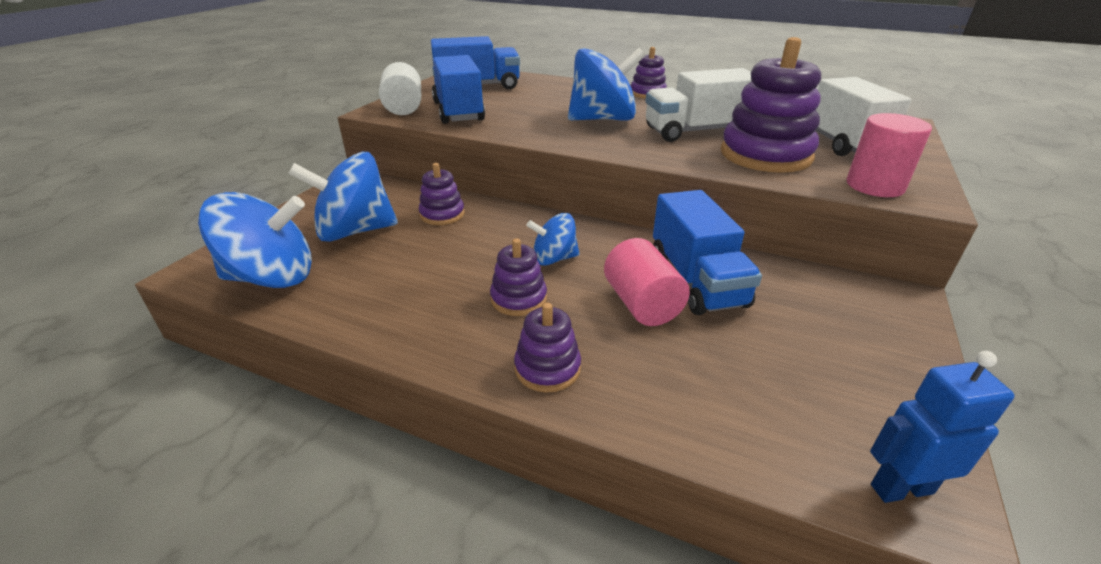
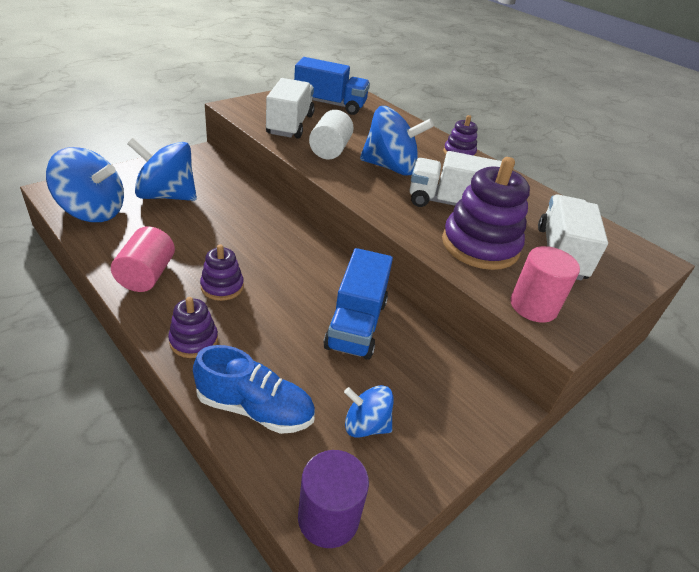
camera: 20 degrees right, 5 degrees up
(404, 108) = (255, 109): white cylinder -> white cylinder (330, 150)
(442, 214) = (233, 203): purple stacking toy -> none
(458, 111) = (290, 125): blue truck -> white truck
(554, 259) = (274, 267): blue spinning top -> blue spinning top (366, 425)
(642, 304) = (298, 325): pink cylinder -> pink cylinder (147, 275)
(695, 410) = (255, 408): none -> blue shoe
(901, 488) = (328, 517): blue robot -> purple cylinder

